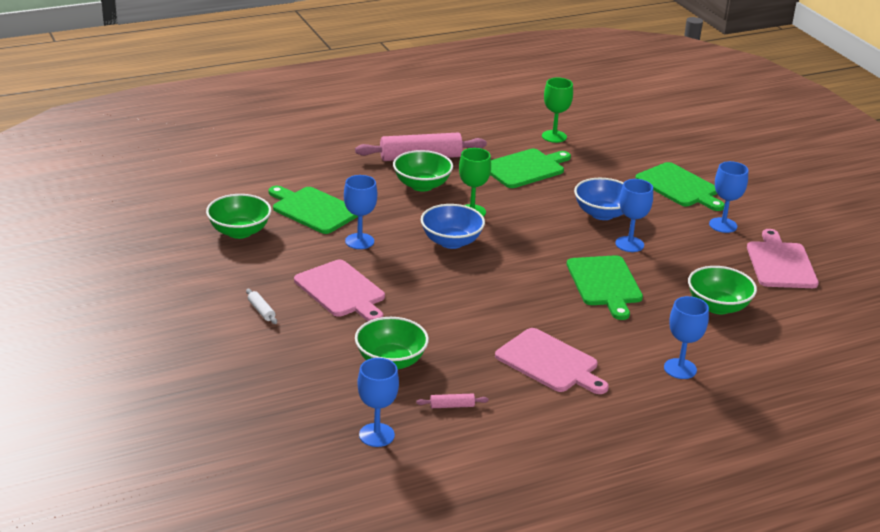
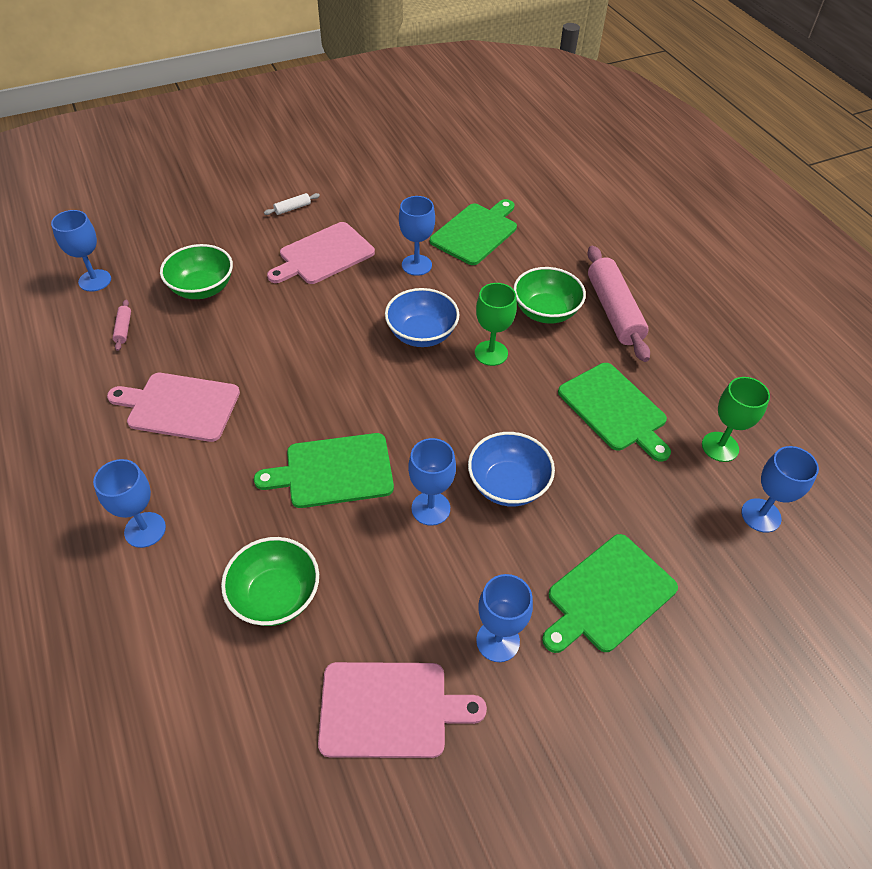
camera: 90 degrees right, 20 degrees up
(239, 231) = (427, 189): green bowl -> none
(550, 362) = (179, 406): pink cutting board -> pink cutting board turned 60 degrees clockwise
(607, 132) = (761, 515): none -> blue goblet

